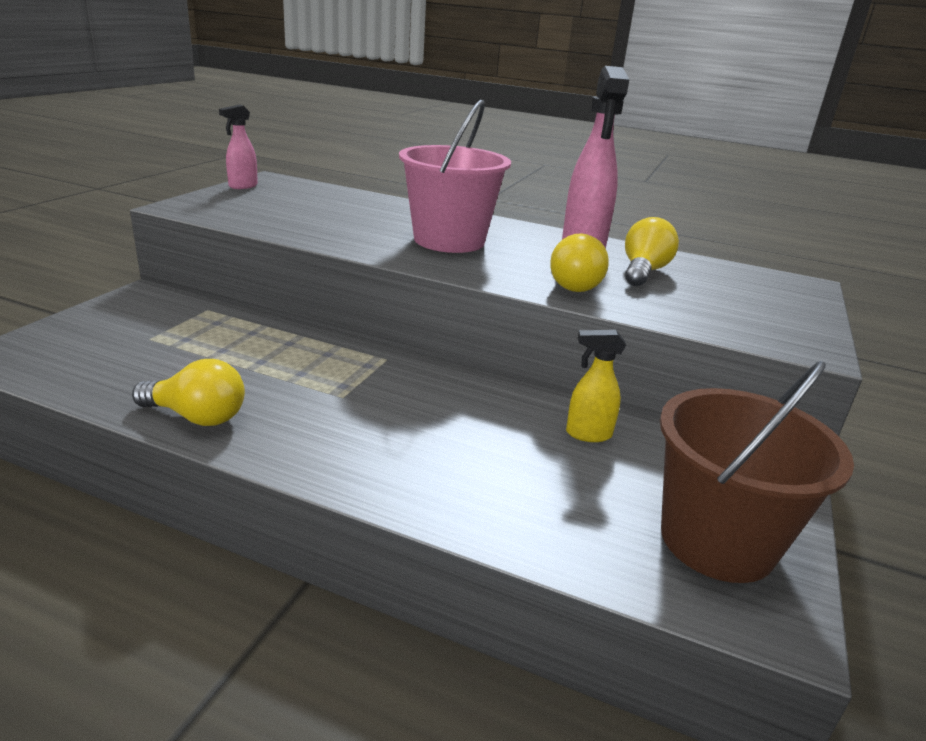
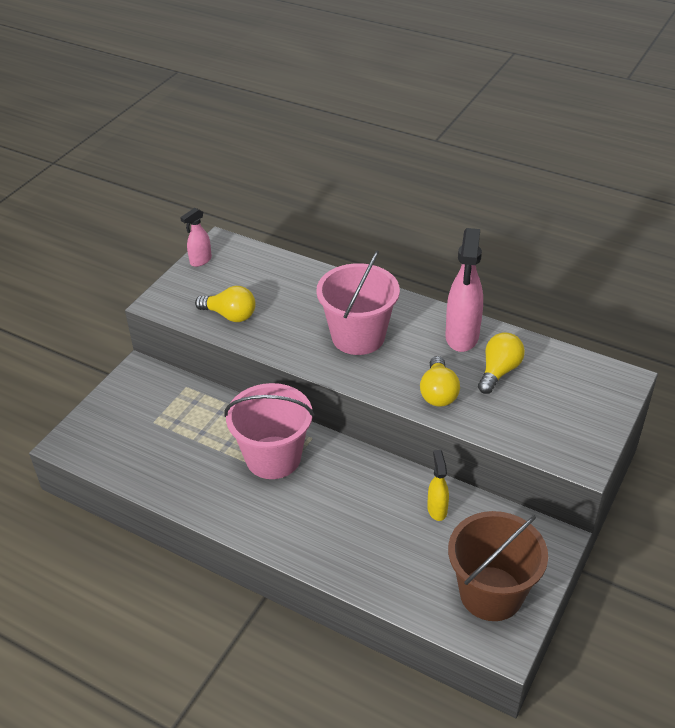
camera: 10 degrees right, 15 degrees up
(197, 417) = (195, 497): yellow light bulb -> yellow light bulb (230, 315)
(329, 376) = (273, 457): none -> pink bucket
(587, 434) = (437, 509): yellow spray bottle -> yellow spray bottle turned 75 degrees clockwise

